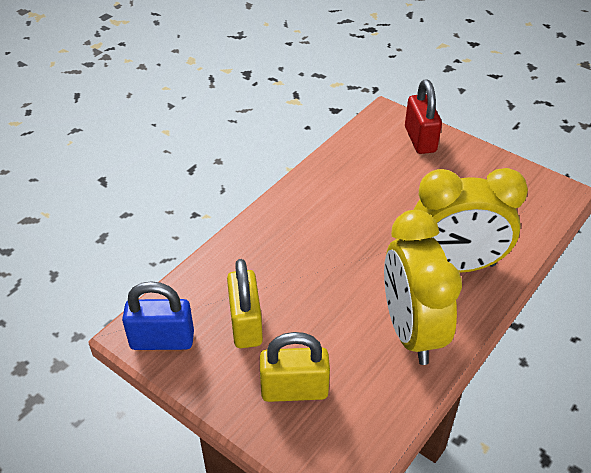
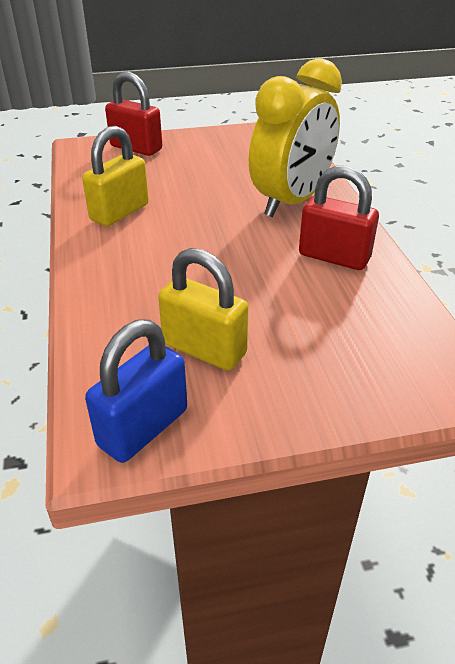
camera: 50 degrees left, 5 degrees down
(294, 390) = (327, 359): yellow padlock -> yellow padlock (119, 212)
(411, 331) = (334, 257): yellow clock -> red padlock

